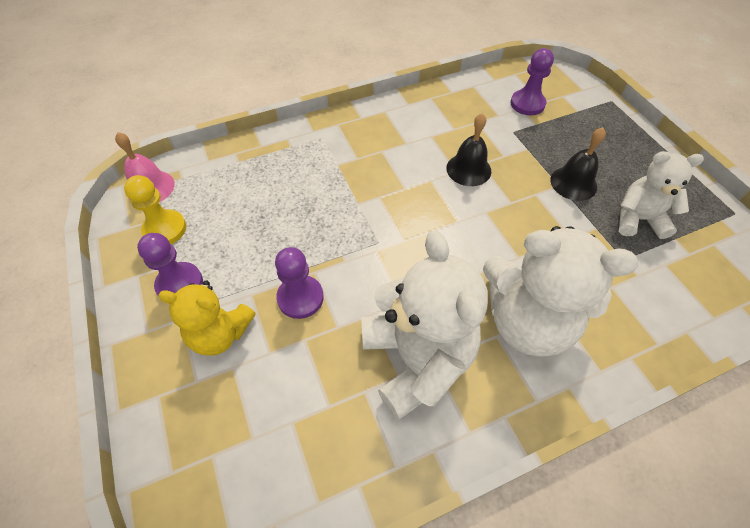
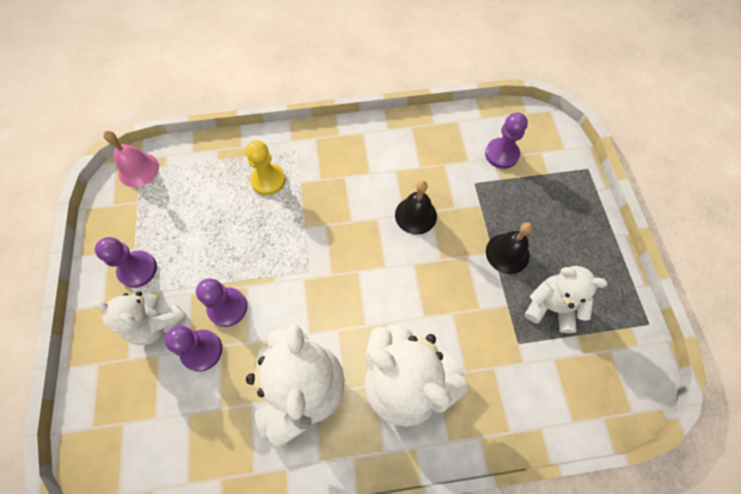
camera: 15 degrees right, 10 degrees up
(165, 229) = (139, 214): yellow pawn -> yellow pawn (268, 180)
(220, 334) = (156, 323): yellow teddy bear -> white teddy bear
(285, 349) = (202, 350): none -> purple pawn

